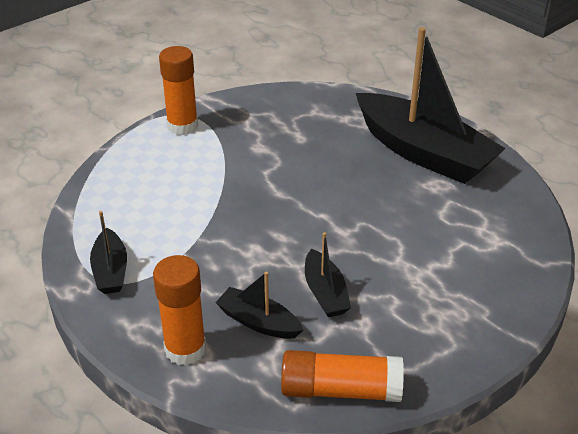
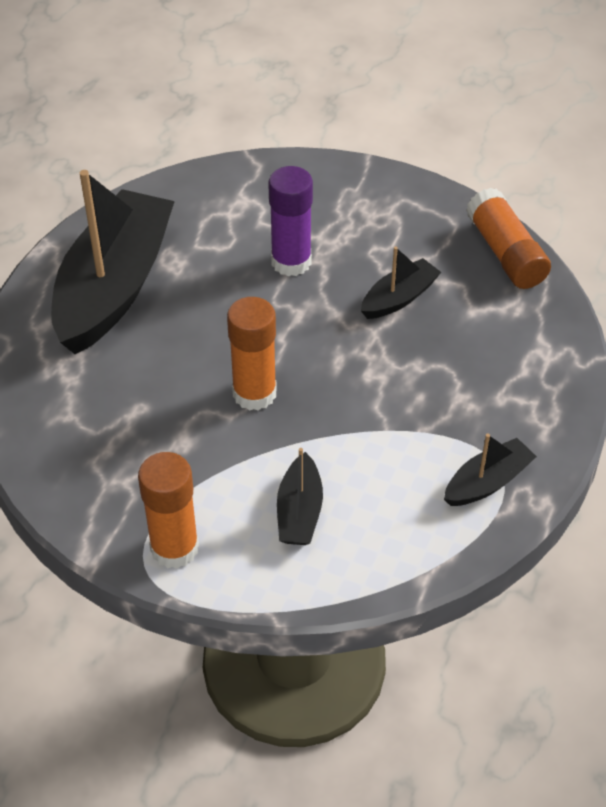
camera: 115 degrees left, 10 degrees up
(185, 349) = (541, 371): orange glue stick -> orange glue stick (254, 393)
(258, 322) = (470, 332): black boat -> black boat (299, 511)
(404, 244) = (291, 262): none -> purple glue stick

